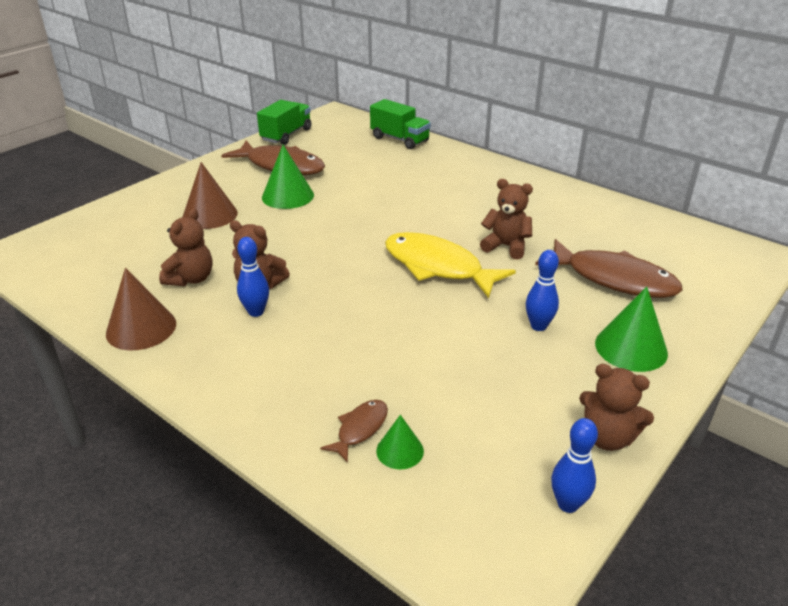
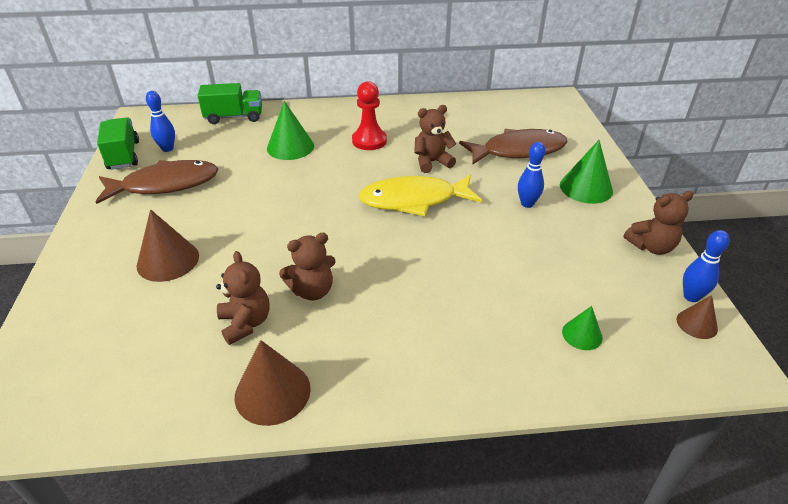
camera: 45 degrees left, 5 degrees up
(256, 312) = (345, 312): blue bowling pin -> blue bowling pin (167, 149)
(288, 196) = (214, 207): green cone -> green cone (290, 147)
(360, 429) = (542, 340): brown fish -> none
(478, 203) = (369, 141): none -> red pawn
(528, 527) = (697, 324): none -> brown cone

